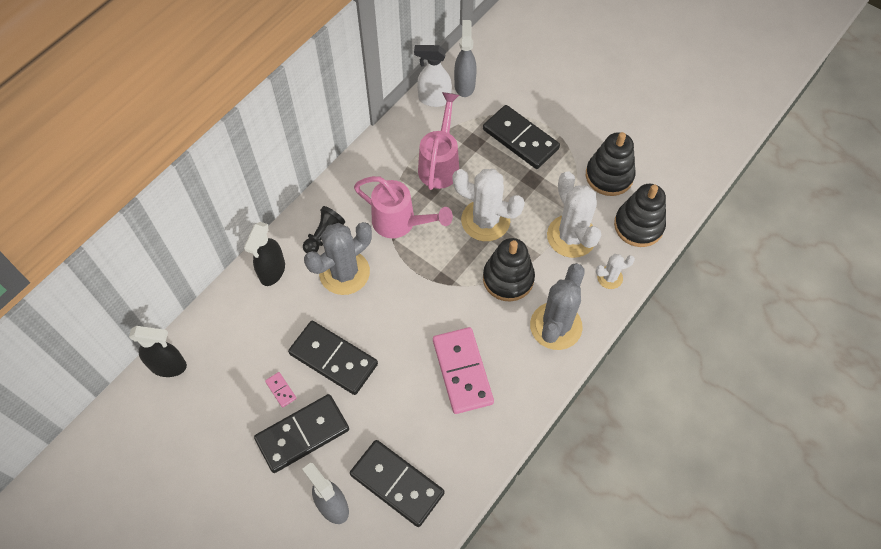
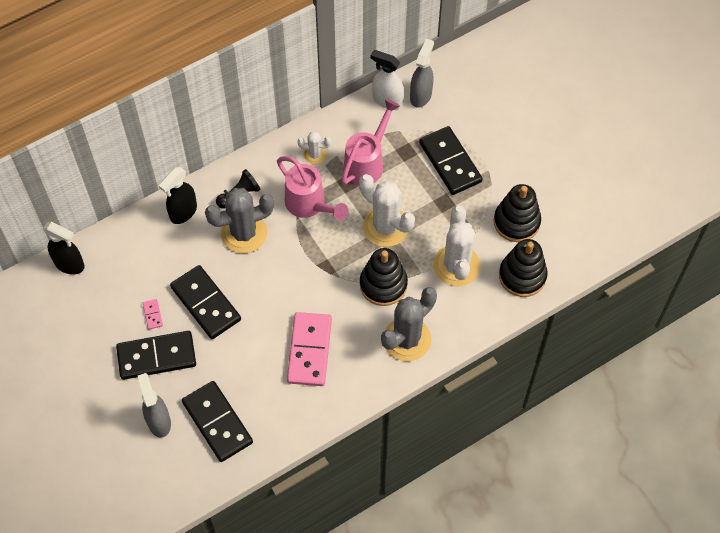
camera: 20 degrees right, 0 degrees up
(609, 277) = (474, 313): white cactus -> white cactus (315, 155)

